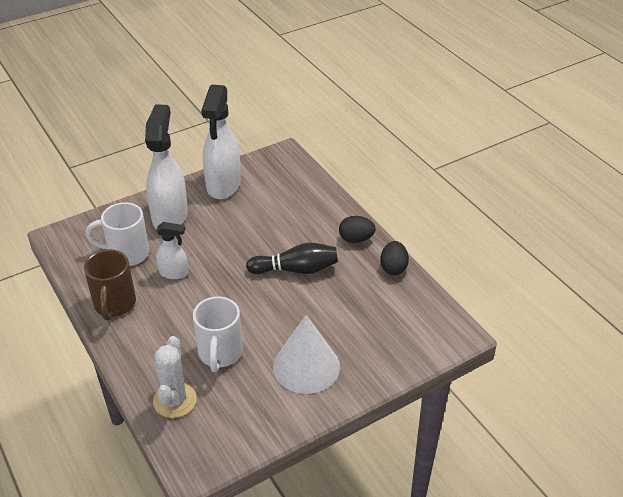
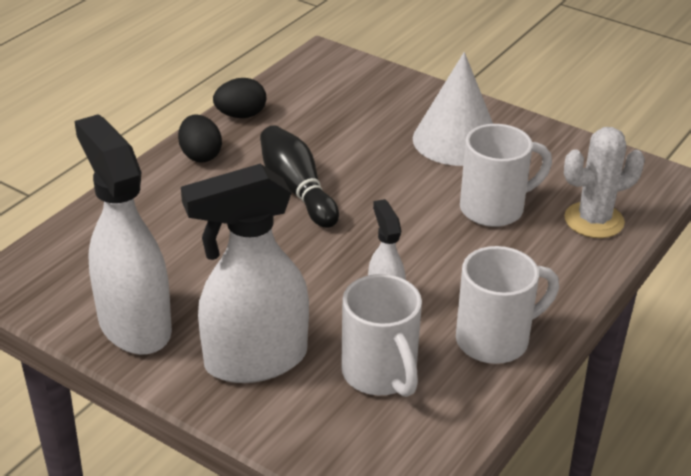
camera: 115 degrees left, 5 degrees down
(114, 305) = (495, 340): brown mug -> white mug
(223, 185) = (134, 325): white spray bottle -> white spray bottle turned 105 degrees counterclockwise

